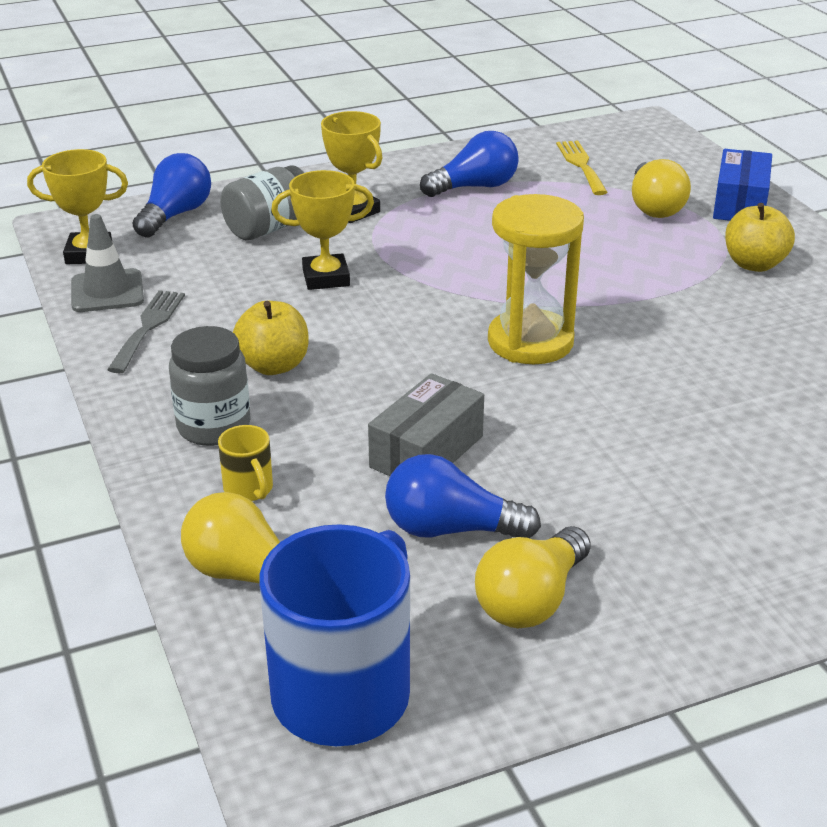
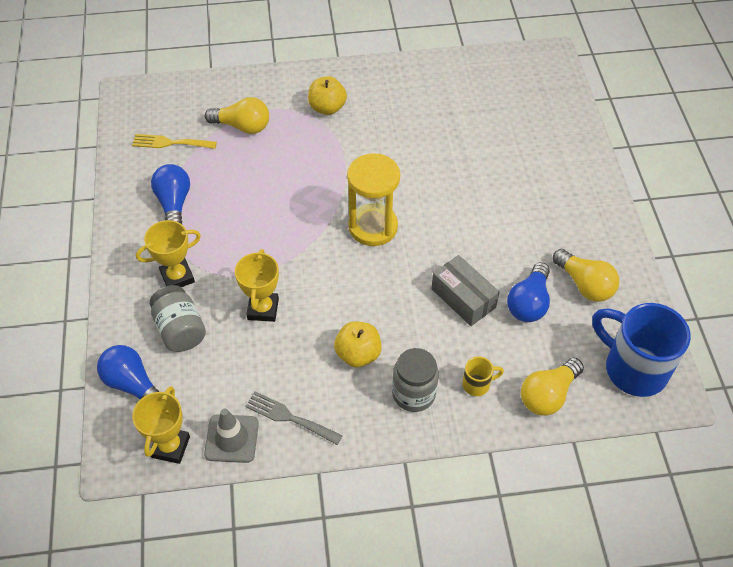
camera: 75 degrees left, 20 degrees up
(739, 204) = (256, 89): blue box -> none

